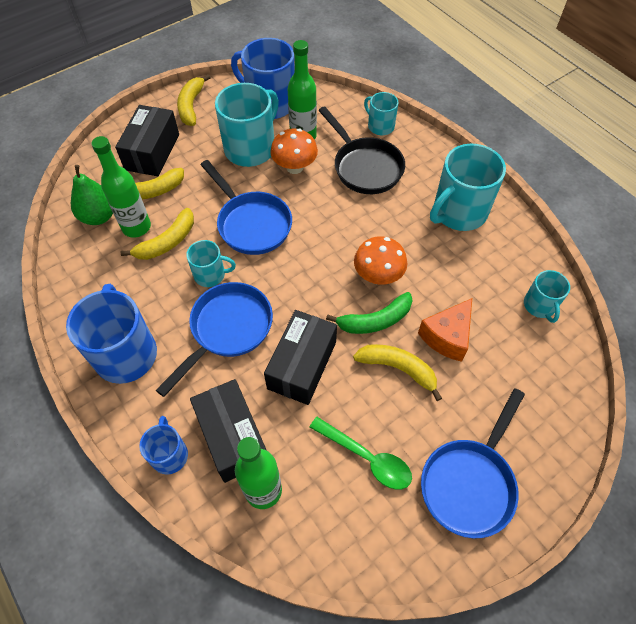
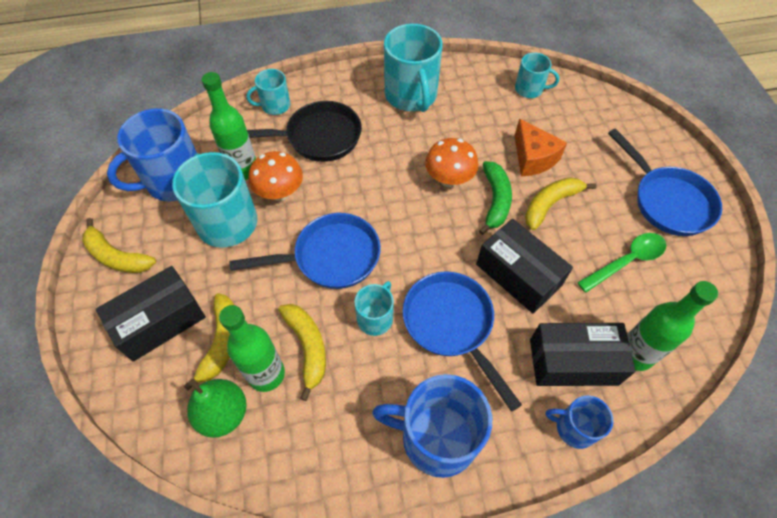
camera: 65 degrees left, 0 degrees up
(152, 152) = (160, 321): black box -> black box turned 75 degrees counterclockwise

